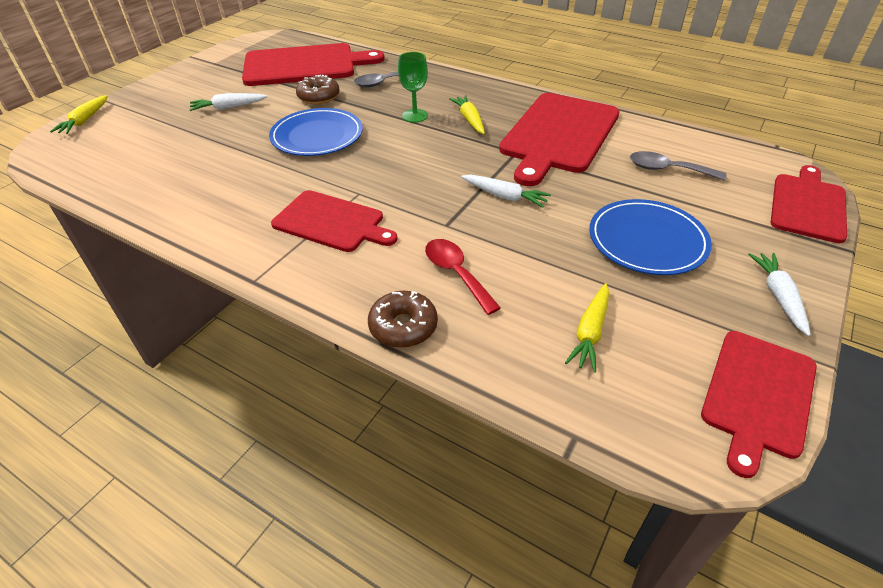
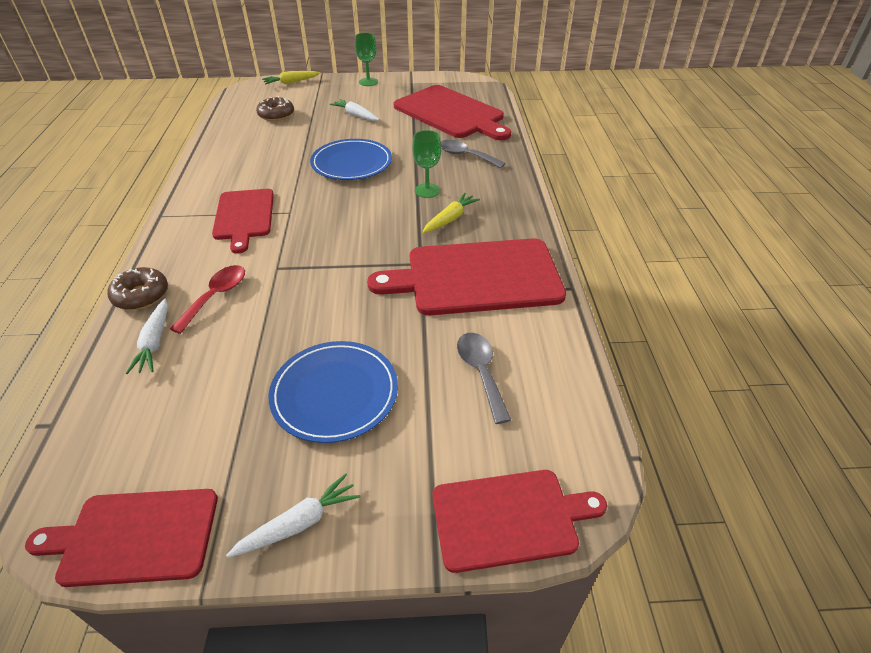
camera: 55 degrees right, 0 degrees up
(171, 81) = (368, 82): none -> green goblet
(319, 97) = (409, 139): brown donut -> brown donut (276, 115)
(504, 196) = (341, 282): white carrot -> white carrot (154, 342)
(590, 332) = (176, 395): yellow carrot -> none

